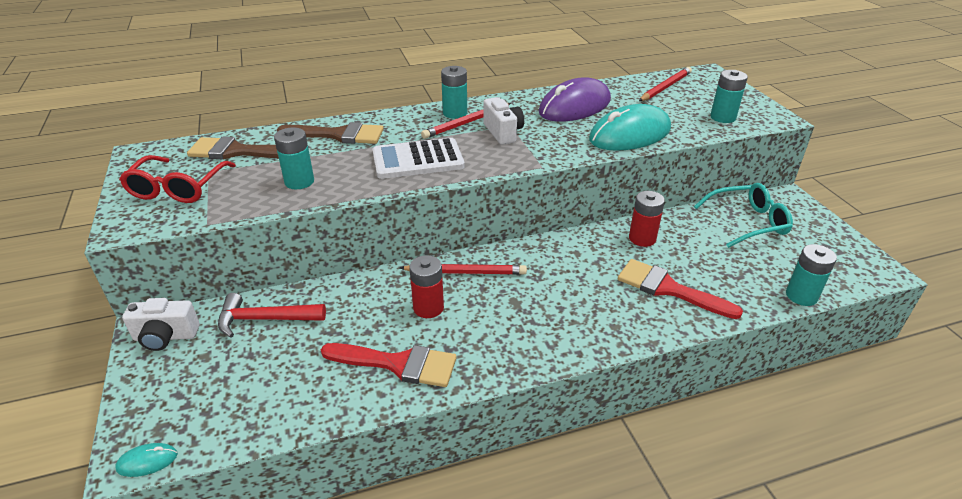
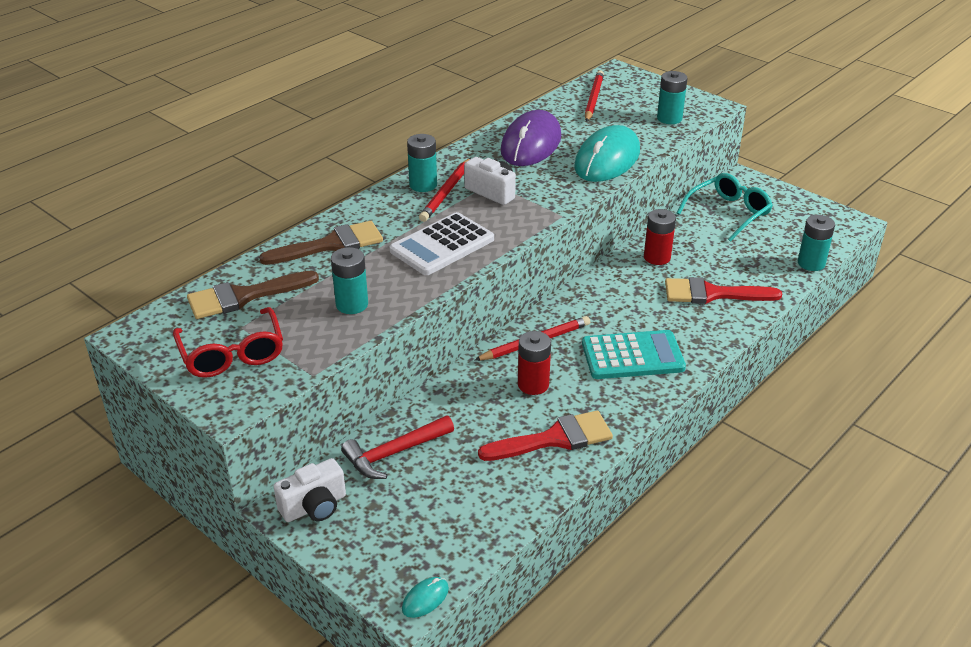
camera: 30 degrees left, 0 degrees up
(539, 317) = (632, 356): none -> turquoise calculator

